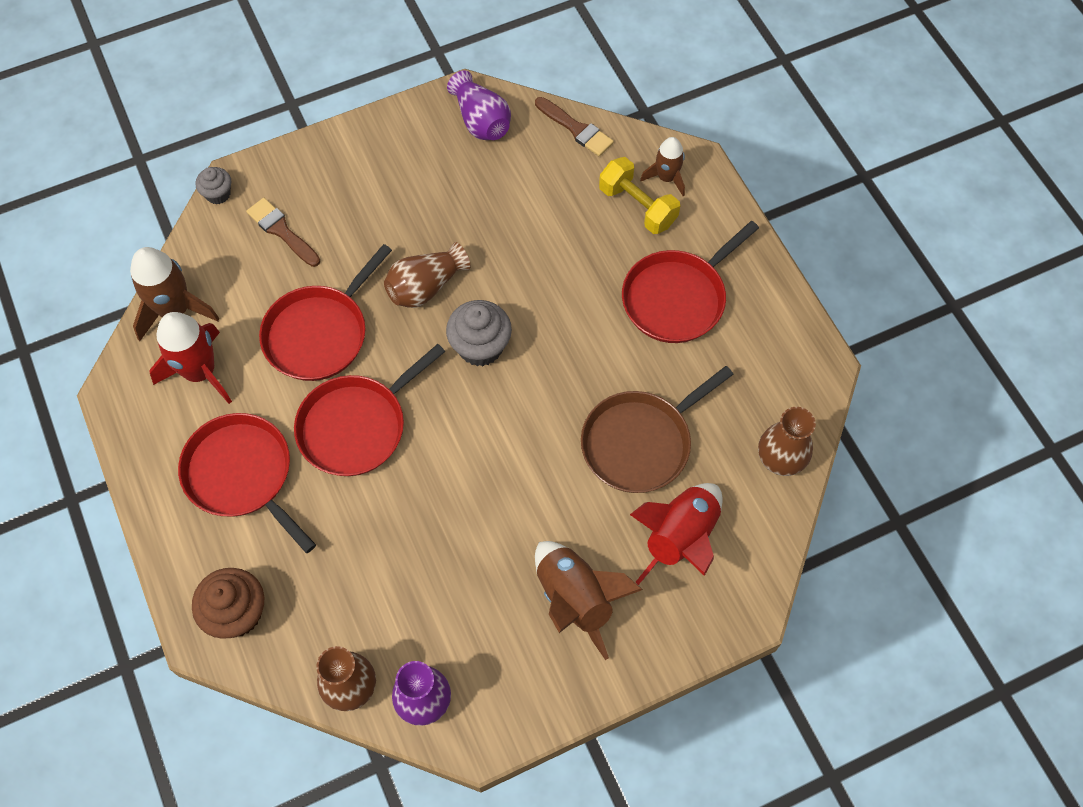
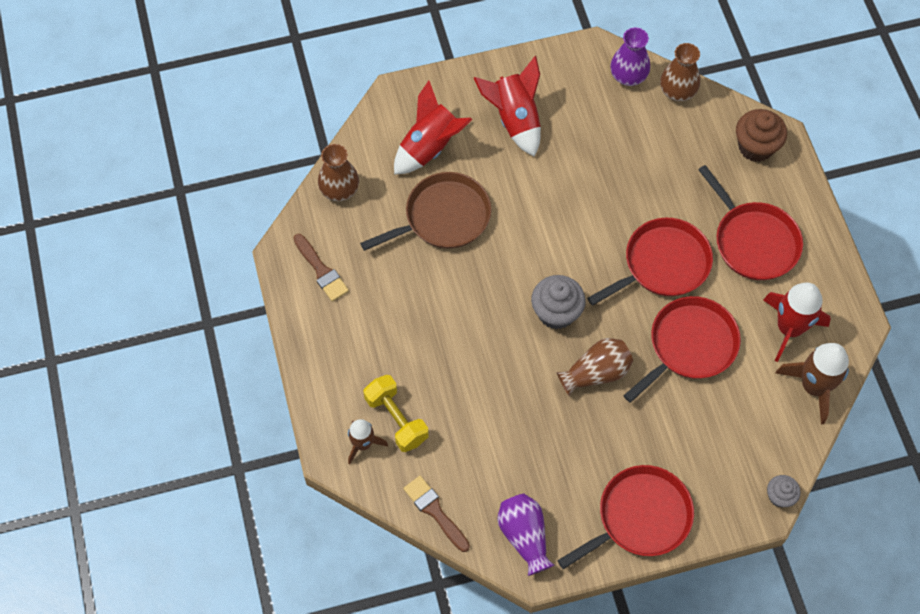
camera: 170 degrees left, 0 degrees up
(281, 231) = (720, 448): brown brush -> brown brush (321, 270)
(575, 599) = (514, 120): brown rocket -> red rocket
(677, 298) = (384, 328): red pan -> red pan (639, 517)

